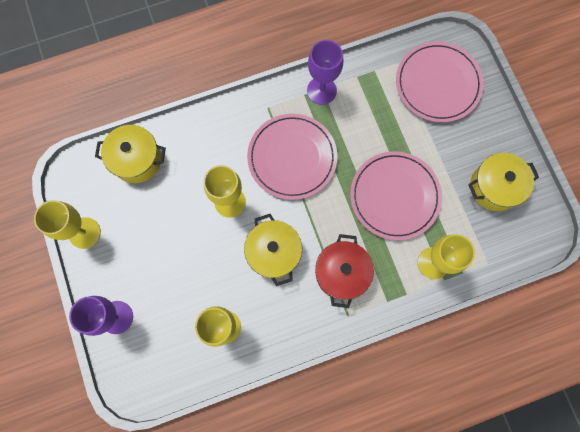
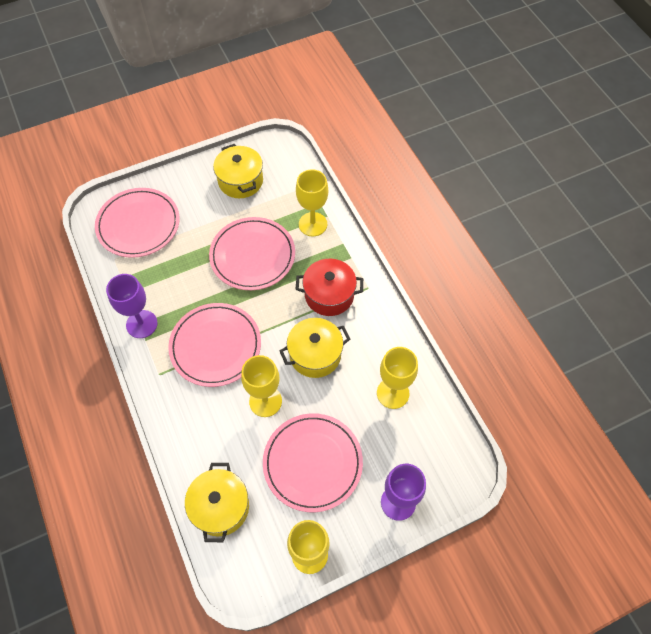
camera: 95 degrees left, 15 degrees down
(164, 242) = (312, 463): none -> pink plate

